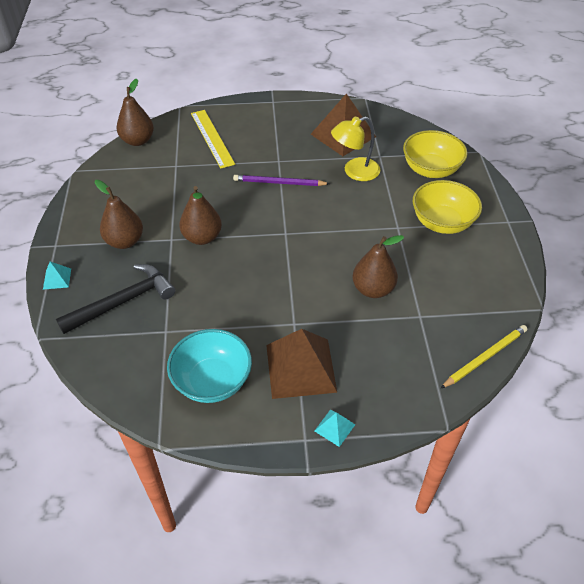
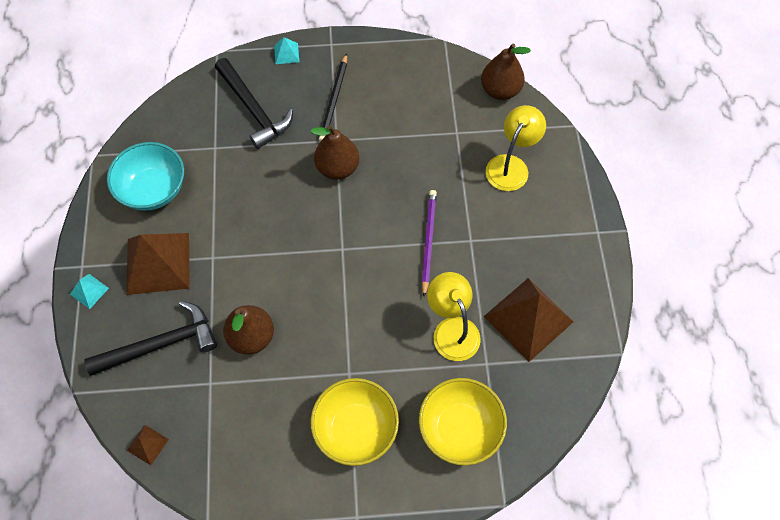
camera: 90 degrees right, 15 degrees up
(125, 241) = (334, 100): brown pear -> black pencil
(212, 138) = (511, 165): yellow ruler -> yellow lamp
(387, 356) = (161, 344): none -> black hammer
(485, 357) = (147, 445): yellow pencil -> brown pyramid

